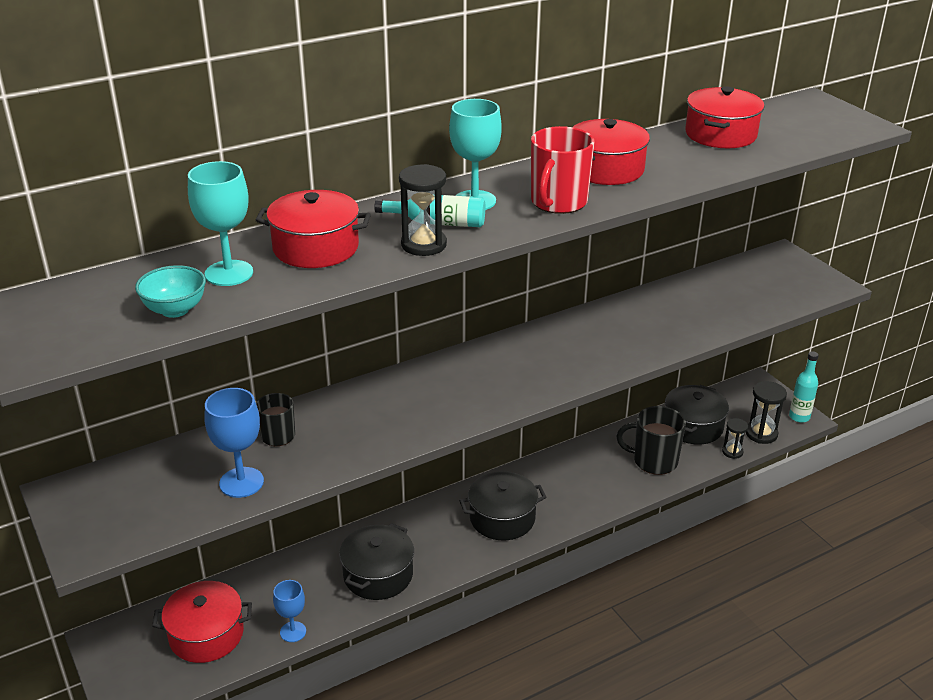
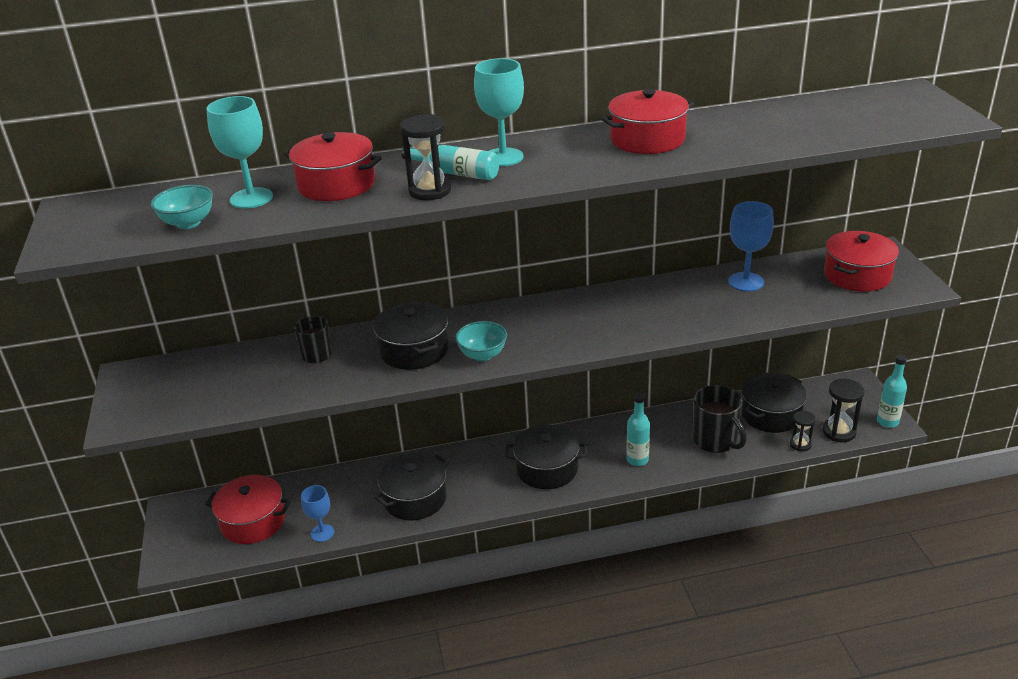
camera: 20 degrees right, 0 degrees up
(241, 482) = (266, 388): blue goblet -> blue goblet (746, 282)
(383, 415) = (414, 350): none -> black pot
(459, 410) = (482, 355): none -> turquoise bowl
(558, 202) = (579, 165): red mug -> none
(587, 493) = (637, 460): none -> turquoise bottle
(653, 461) = (716, 440): black mug -> black mug turned 150 degrees counterclockwise
(720, 134) = (787, 116): red pot -> red pot (857, 275)

